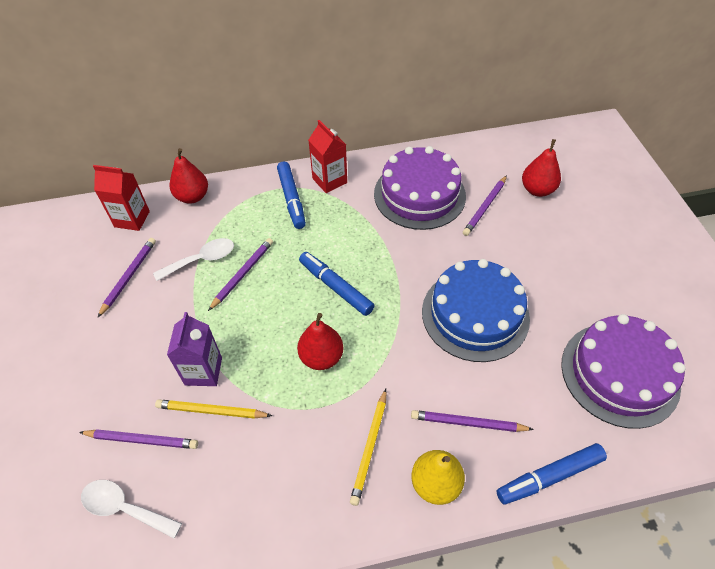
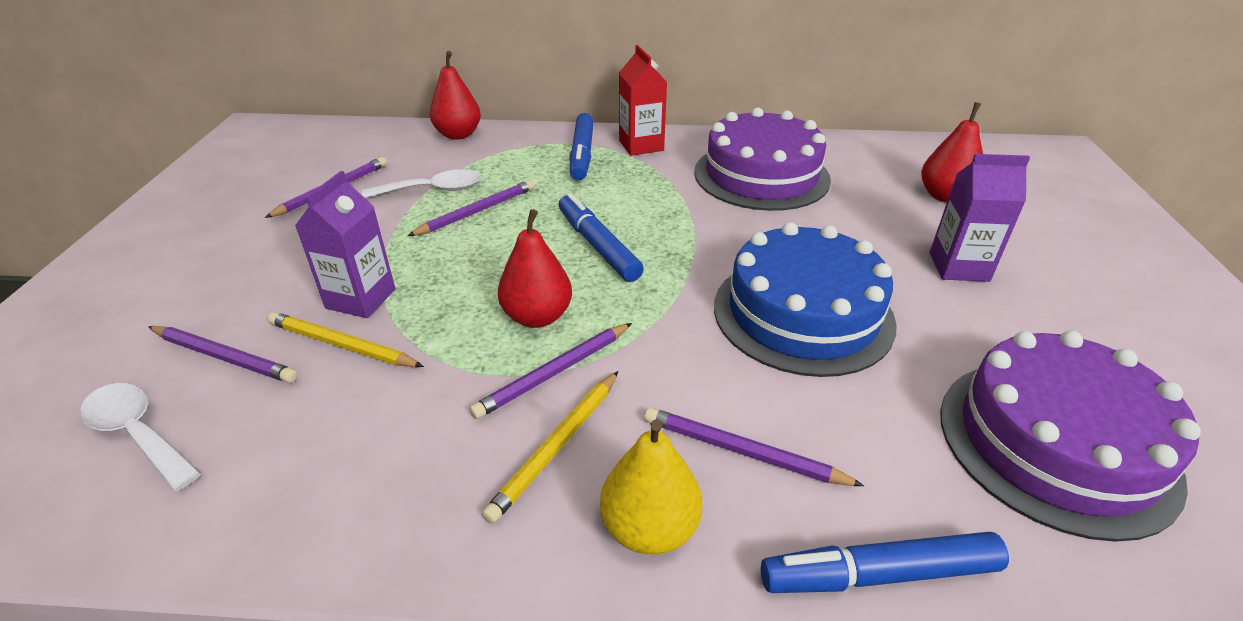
camera: 15 degrees right, 15 degrees down
(132, 219) = (373, 142): red carton -> none
(485, 207) = (856, 201): purple pencil -> purple pencil (554, 372)
(555, 253) = (958, 267): none -> purple carton

